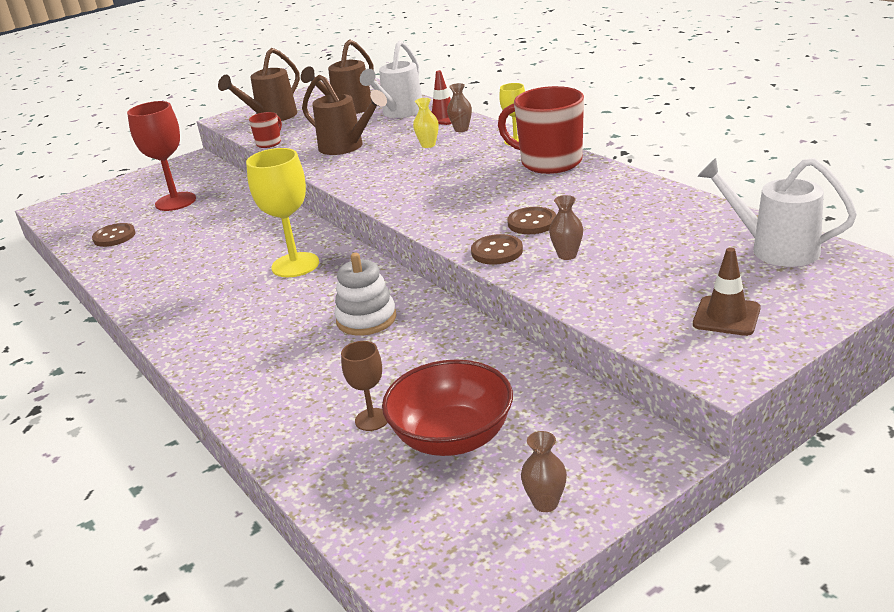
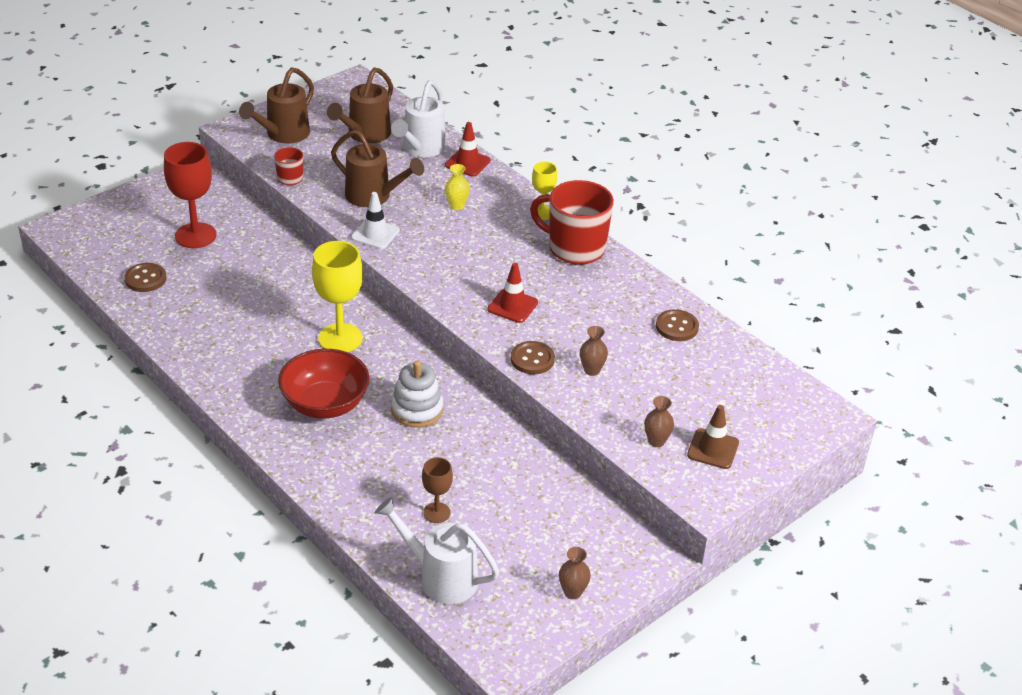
camera: 10 degrees left, 10 degrees up
(341, 172) = (375, 234): none -> white traffic cone
(452, 437) = (501, 533): red bowl -> red bowl (325, 404)
(461, 129) = (487, 186): brown vase -> brown vase (656, 441)
(478, 210) = (512, 306): none -> red traffic cone
(532, 222) = (561, 327): brown button -> brown button (677, 327)
(774, 249) = (758, 382): white watering can -> white watering can (440, 577)

